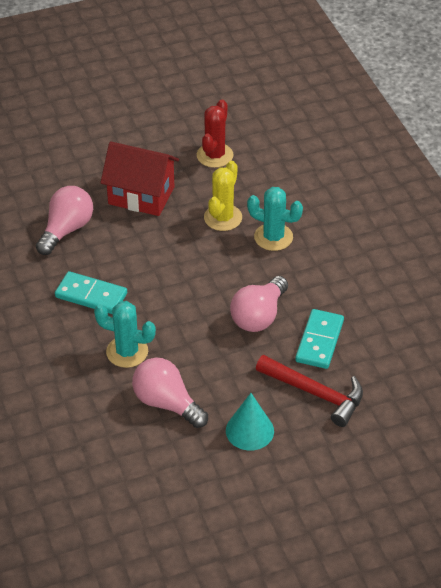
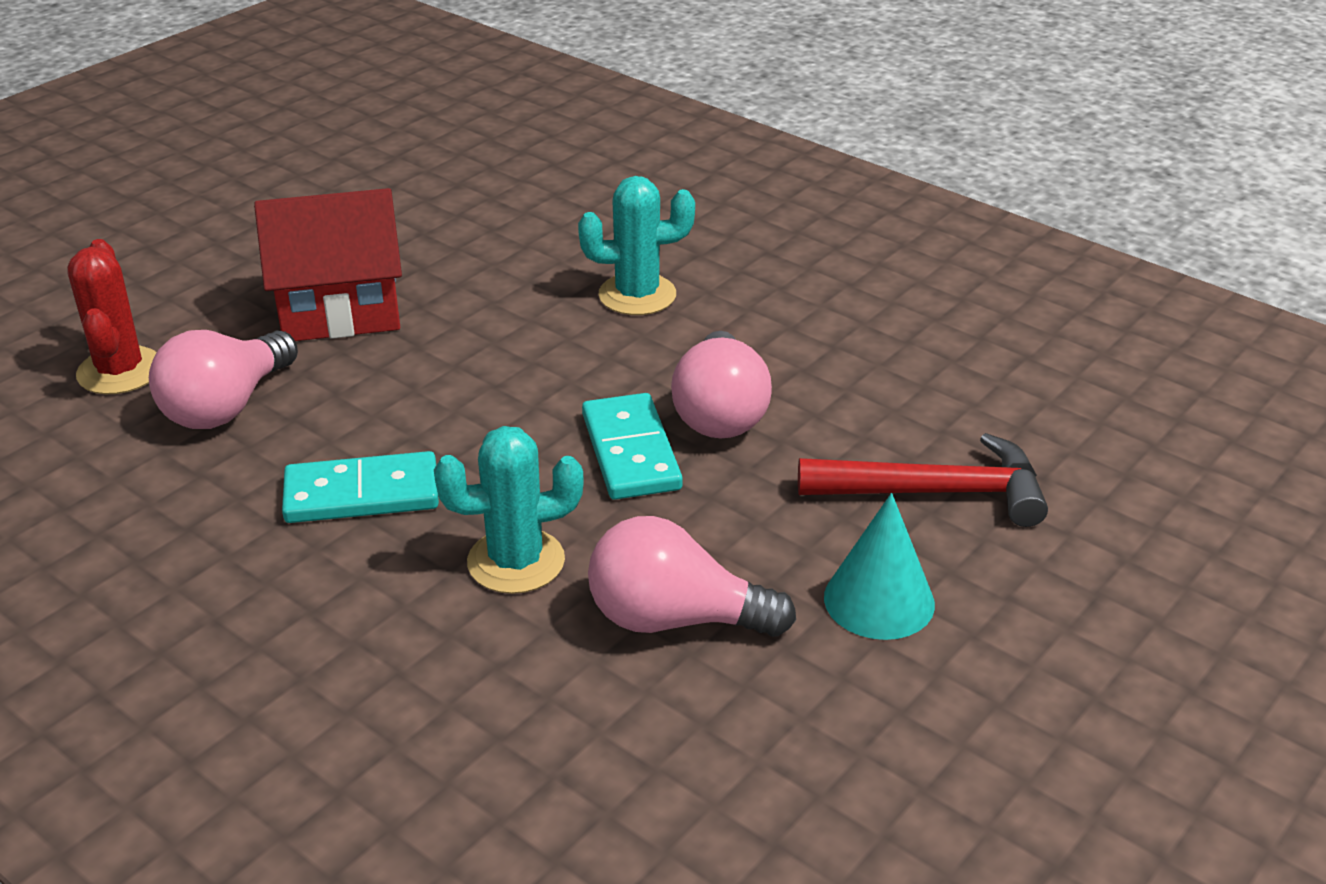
camera: 30 degrees left, 10 degrees down
(66, 230) = (226, 406): pink light bulb -> pink light bulb turned 150 degrees counterclockwise
(215, 155) = (431, 220): red cactus -> red cactus (120, 371)
(223, 218) = (522, 296): yellow cactus -> none
(319, 341) = (862, 412): turquoise domino -> turquoise domino (631, 452)

